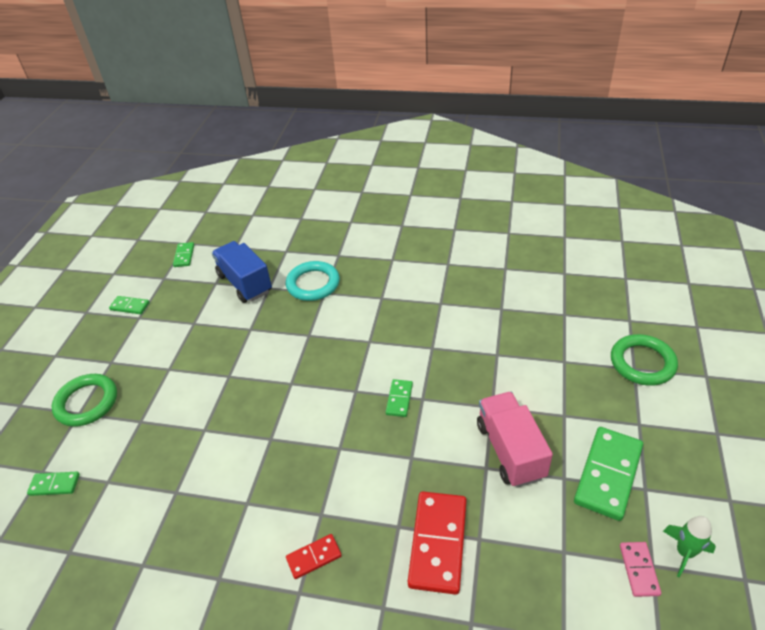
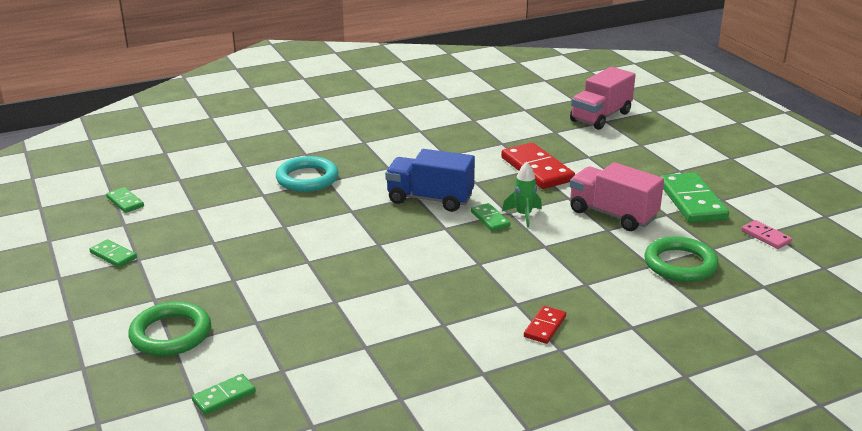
camera: 40 degrees left, 15 degrees down
(130, 306) = (113, 255): green domino -> green domino turned 60 degrees clockwise
(245, 283) = (231, 199): blue truck -> blue truck (430, 199)
(438, 543) = (626, 279): red domino -> red domino (536, 169)
(629, 312) = (600, 117): none -> pink truck
(642, 363) = (643, 140): green ring -> green ring (680, 264)
(684, 552) = (780, 218): green rocket -> green rocket (523, 215)

